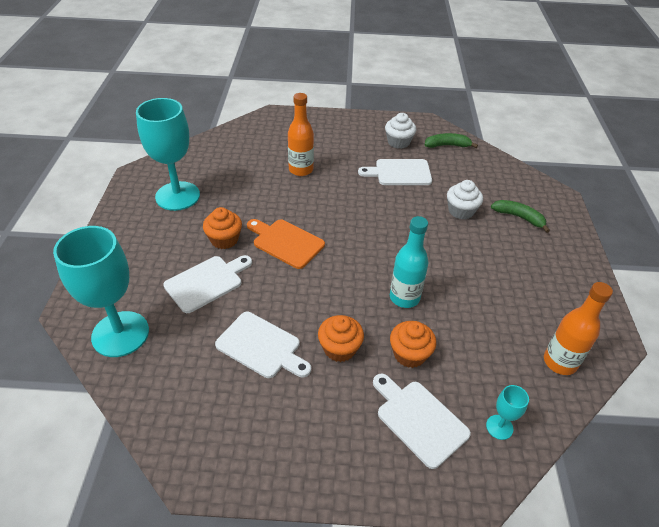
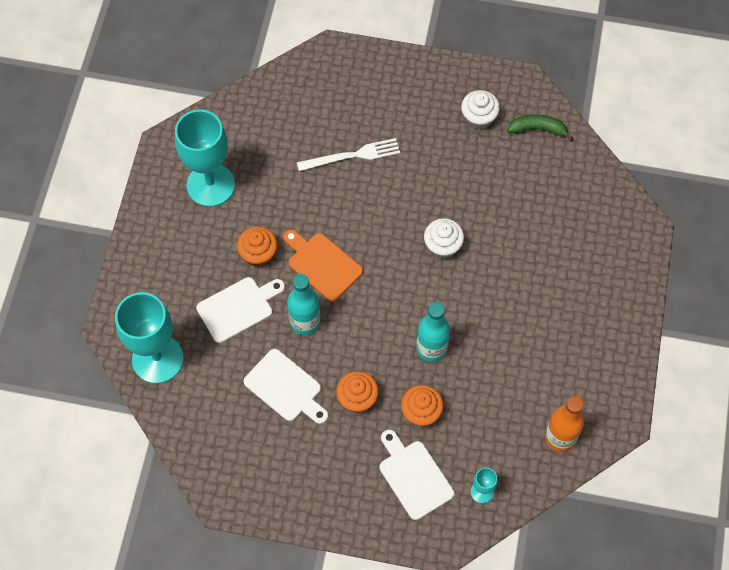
camera: 10 degrees right, 20 degrees up
(275, 287) = (305, 322): none -> turquoise bottle
(301, 170) = (352, 155): orange bottle -> white fork
(400, 173) = (468, 171): white cutting board -> none
(461, 211) = (523, 239): white cupcake -> white cupcake (442, 246)
(519, 217) = (586, 255): green banana -> none

